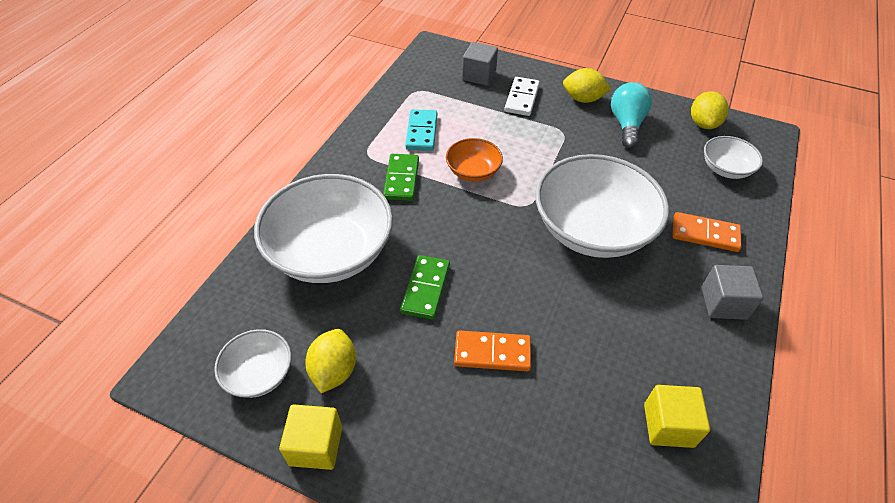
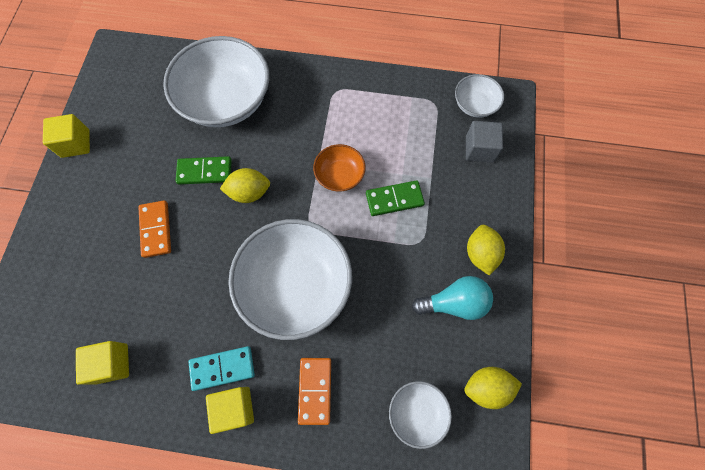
camera: 75 degrees right, 20 degrees up
(259, 374) = (120, 96): white bowl -> white bowl (475, 105)
(334, 371) = (128, 136): yellow lemon -> yellow lemon (249, 192)
(401, 179) = (314, 124): green domino -> green domino (394, 199)
(421, 132) = (377, 122): turquoise domino -> turquoise domino (222, 368)
(522, 98) = (458, 195): white domino -> none
(723, 303) = (235, 408): grey cube -> yellow cube

